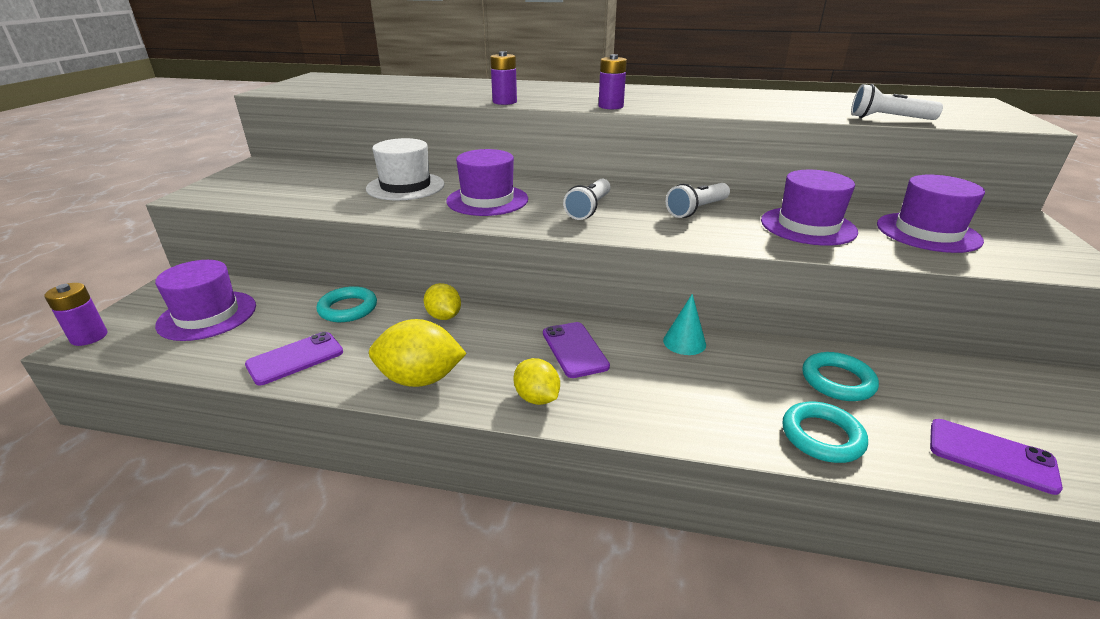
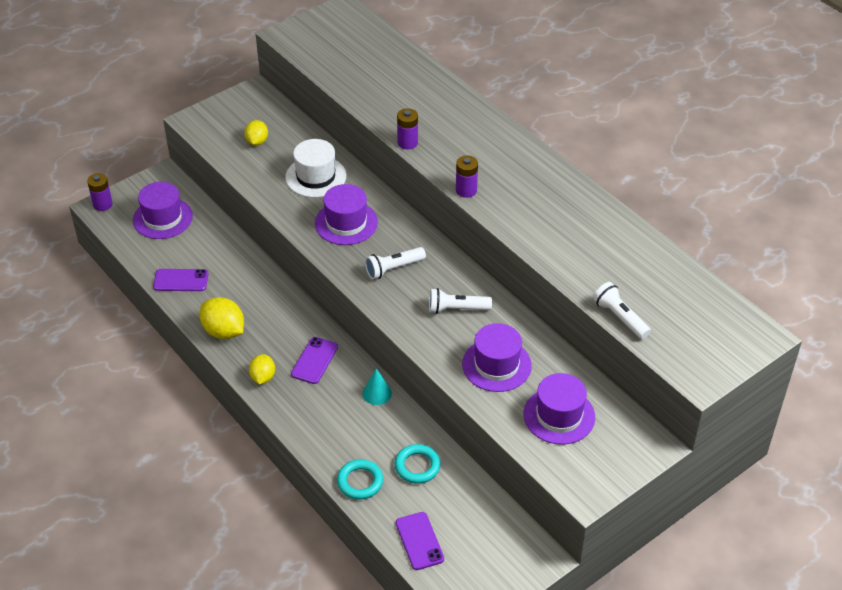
camera: 40 degrees right, 15 degrees up
(348, 308) = (233, 255): turquoise ring -> none
(444, 316) = (275, 293): yellow lemon -> yellow lemon (257, 141)

